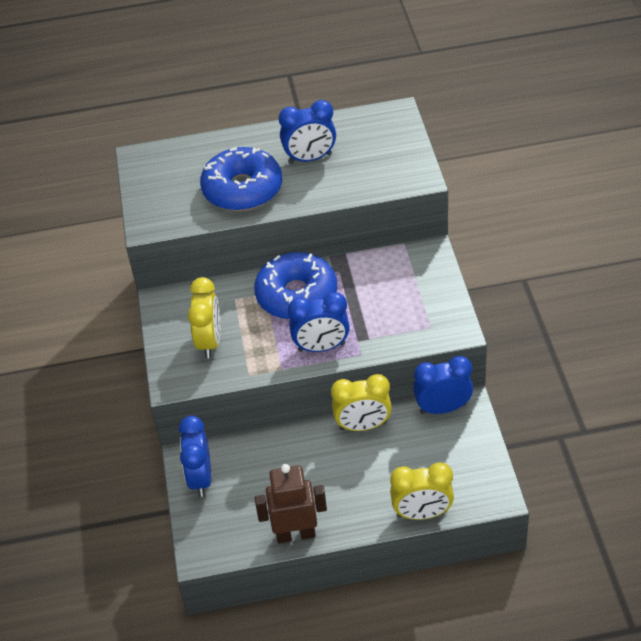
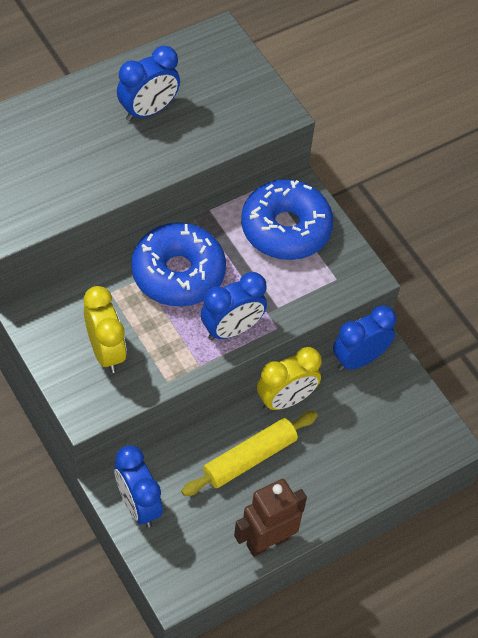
camera: 30 degrees left, 10 degrees up
(242, 189) = (89, 165): blue donut -> blue donut (286, 228)
(310, 465) = (250, 458): none -> yellow rolling pin
(422, 513) = (385, 482): yellow clock -> none

